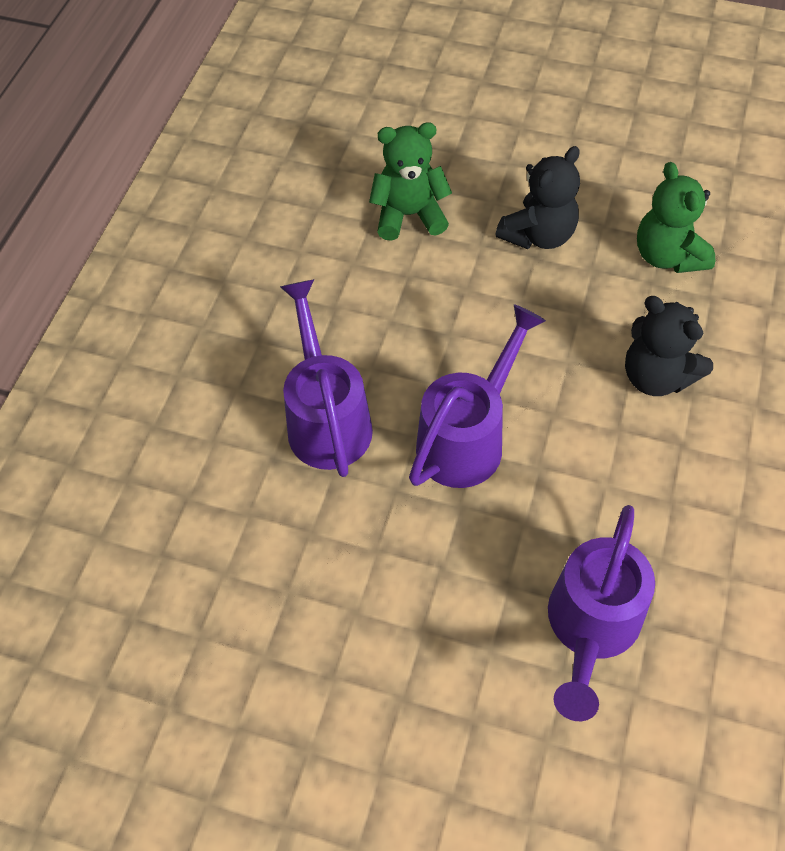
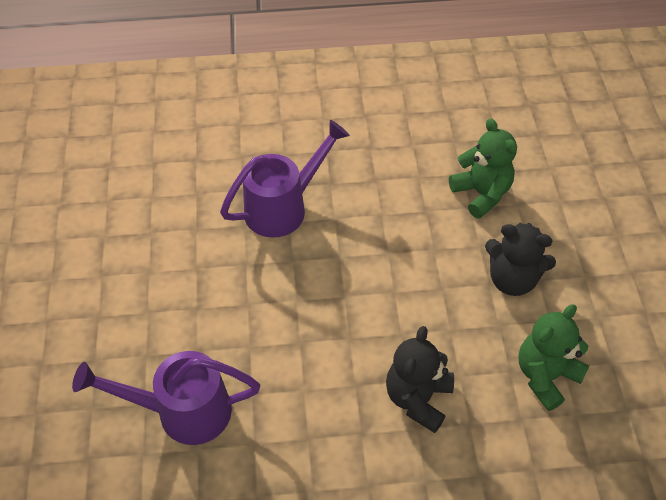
camera: 65 degrees right, 5 degrees down
(467, 438) = (304, 291): purple watering can -> none

